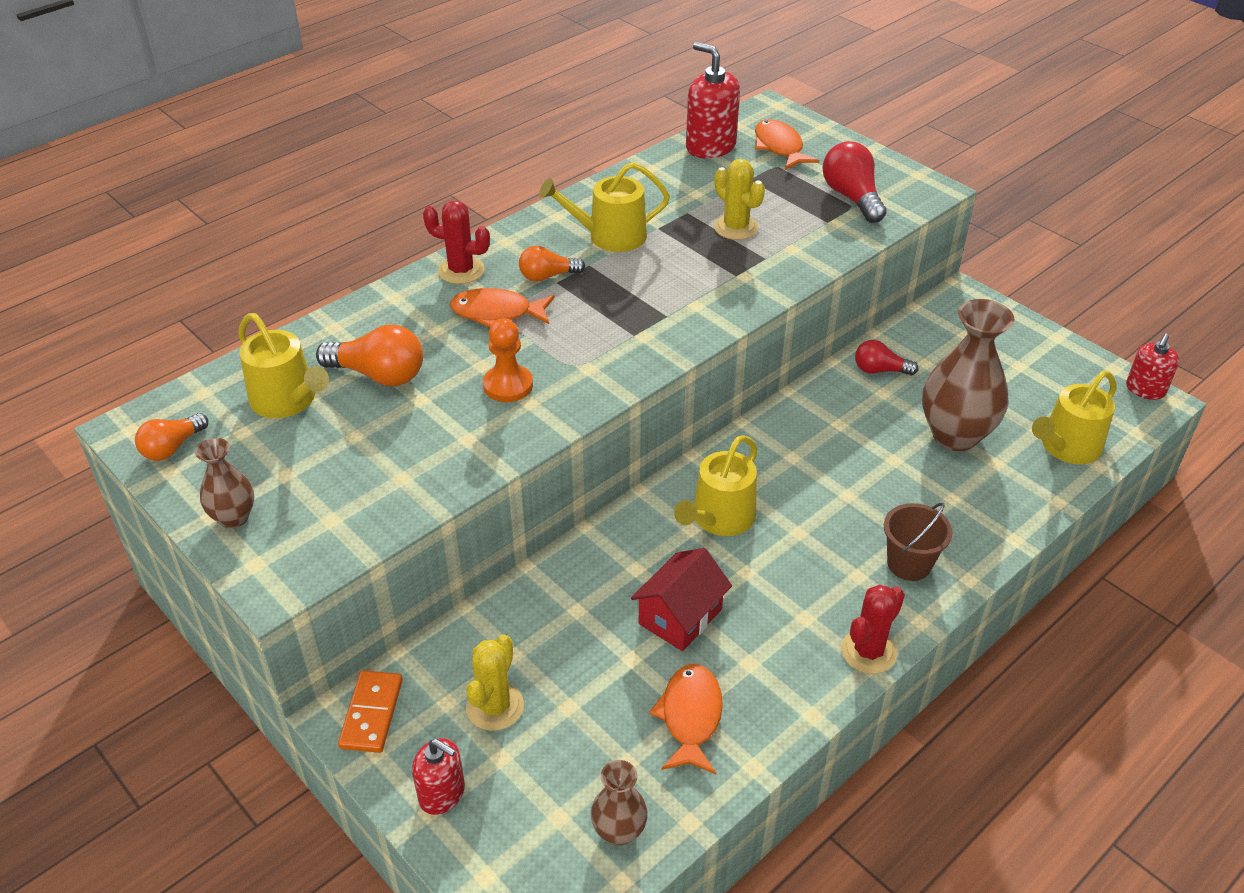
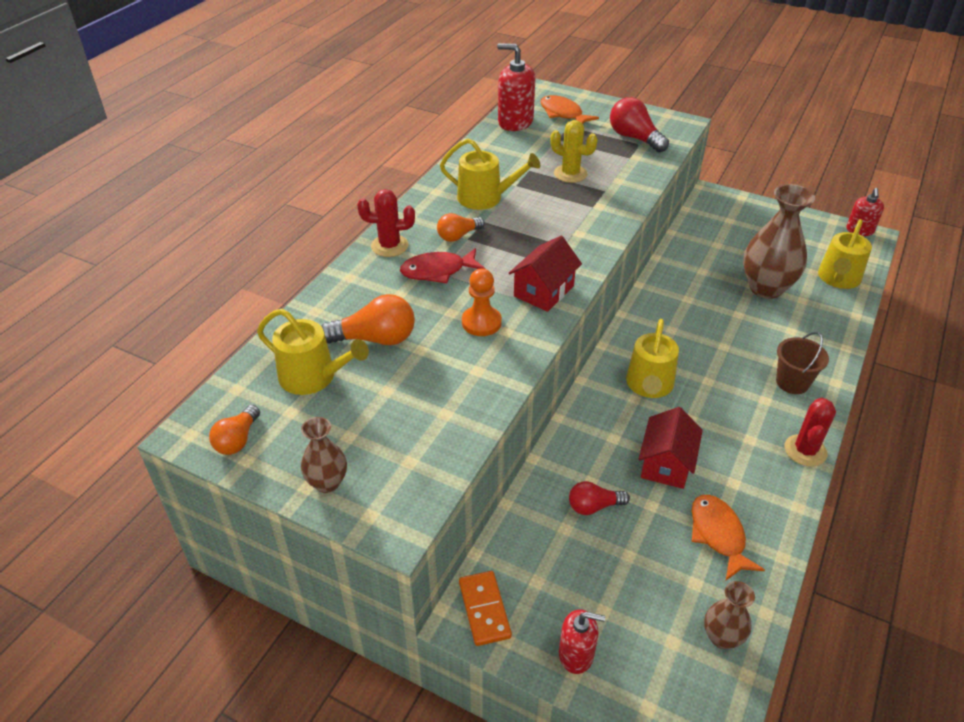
camera: 20 degrees left, 0 degrees up
(495, 706) = (575, 573): yellow cactus -> none
(497, 313) = (438, 271): orange fish -> red fish
(605, 366) = (543, 291): none -> red house
(610, 236) = (485, 198): yellow watering can -> yellow watering can turned 135 degrees counterclockwise
(880, 370) = (691, 256): red light bulb -> red light bulb (594, 506)

